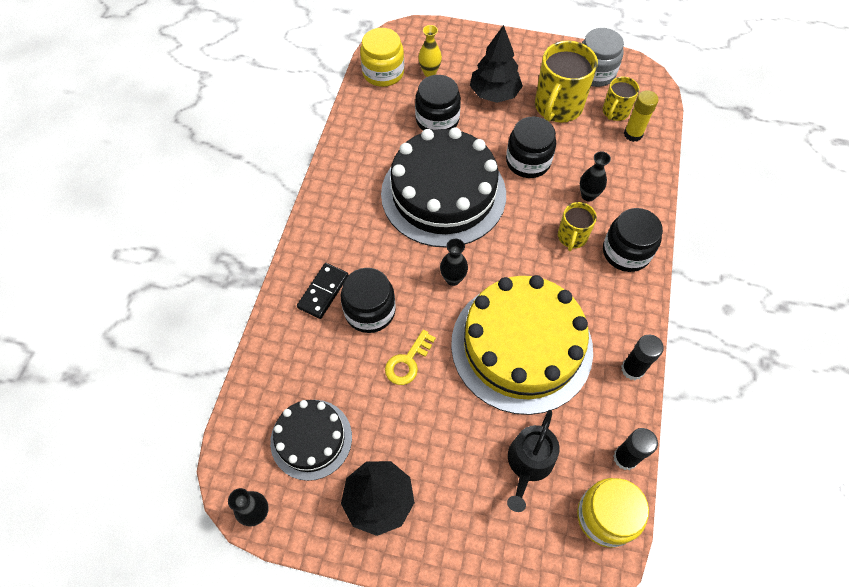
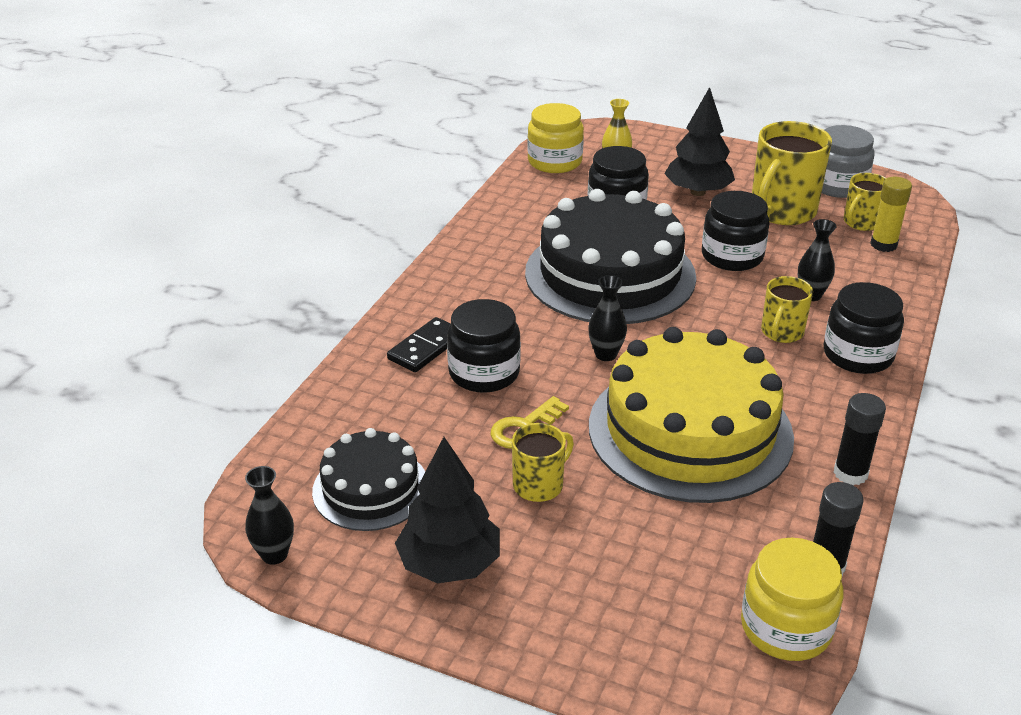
camera: 10 degrees right, 25 degrees down
(427, 415) = (539, 485): none -> yellow mug
(528, 464) = (677, 554): black watering can -> none

